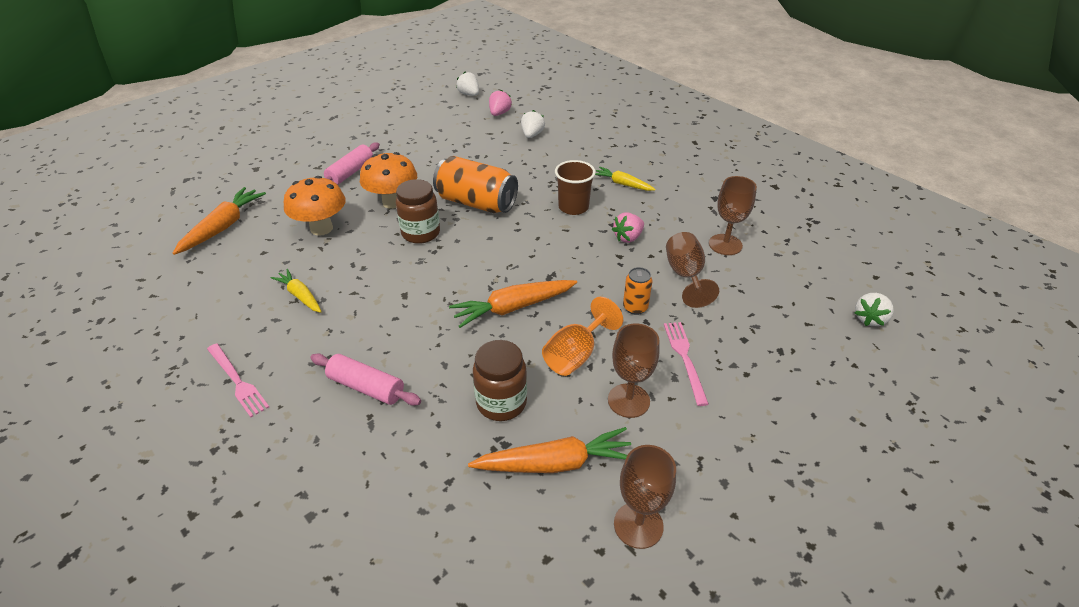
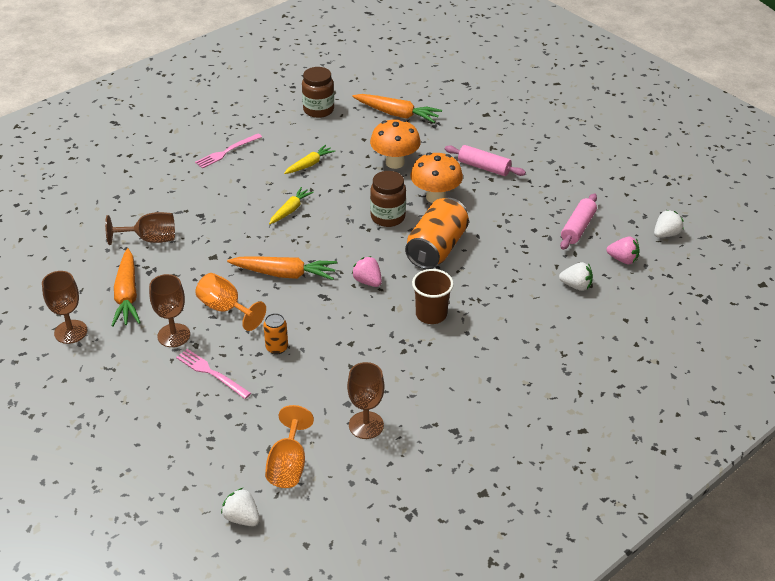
camera: 90 degrees right, 0 degrees up
(366, 387) = (211, 206): pink rolling pin -> pink rolling pin (577, 228)
(501, 403) = (185, 269): brown jar -> brown jar (318, 110)
(513, 308) = (284, 274): orange carrot -> orange carrot turned 120 degrees clockwise
(623, 184) = (477, 355): yellow carrot -> yellow carrot (290, 210)
(628, 237) = (379, 351): pink strawberry -> pink strawberry (367, 281)
(685, 276) = (318, 387): brown goblet -> brown goblet (150, 239)
(685, 358) = (211, 373): pink fork -> pink fork turned 135 degrees counterclockwise
(792, 291) = (288, 465): none -> orange goblet

